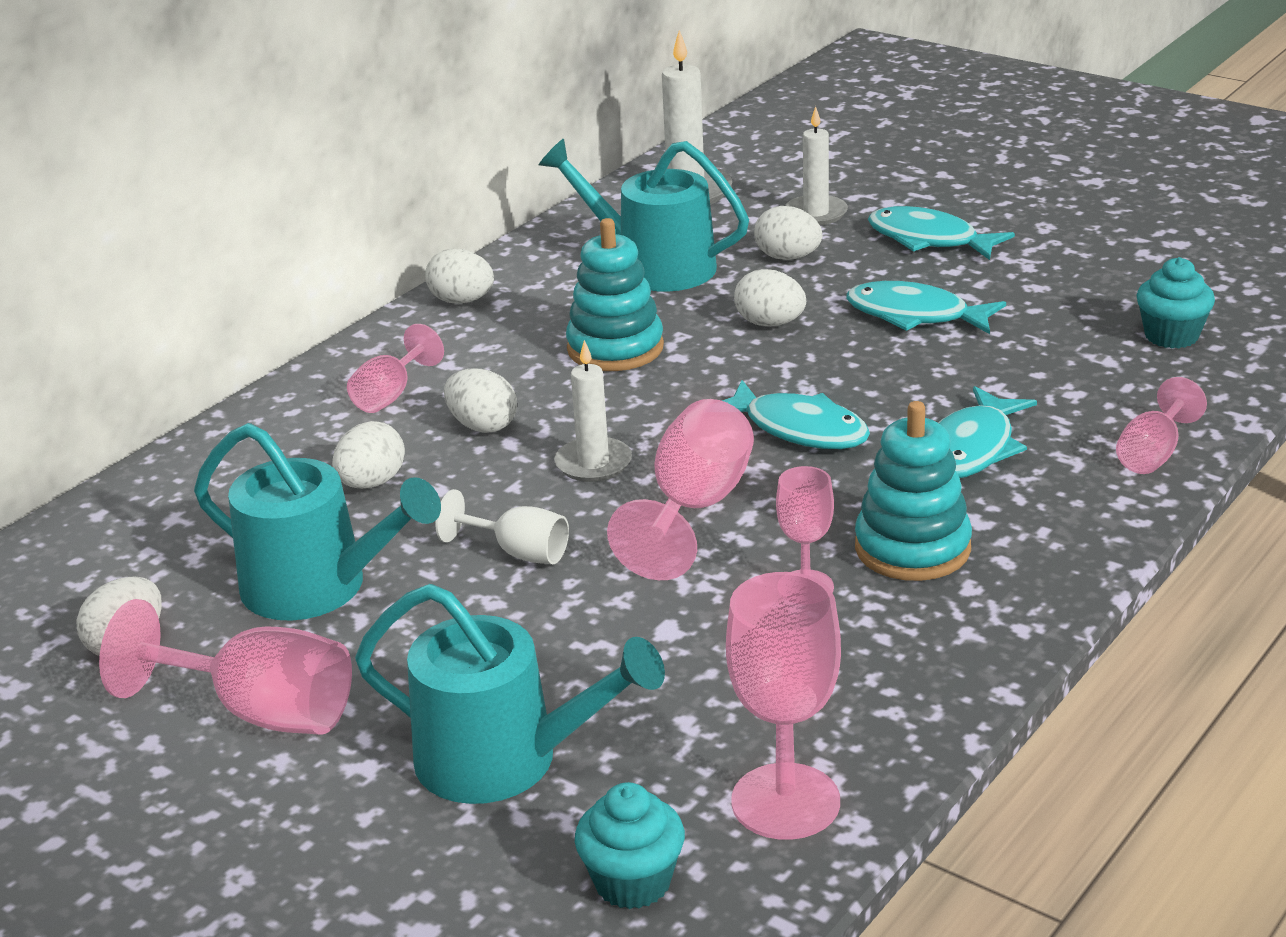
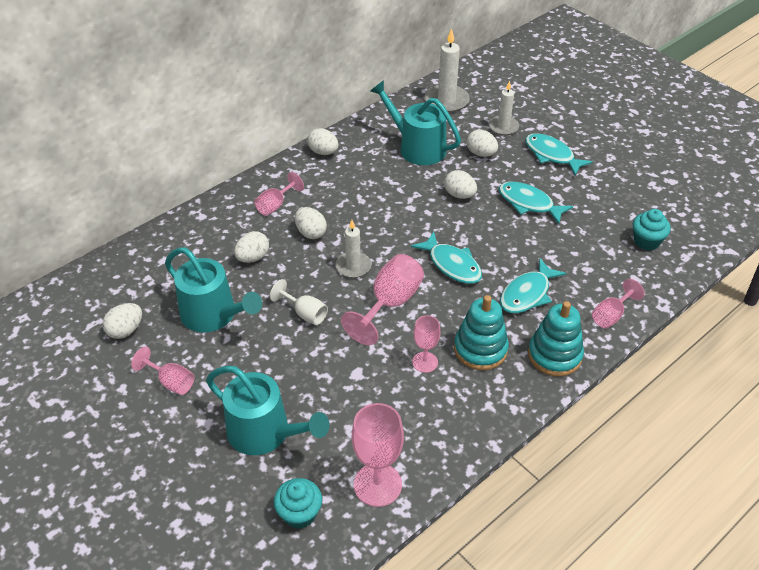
camera: 10 degrees right, 15 degrees up
(260, 712) = (171, 382): pink goblet -> pink goblet, size x0.60
(615, 348) = (384, 196): turquoise stacking toy -> turquoise stacking toy (554, 355)

